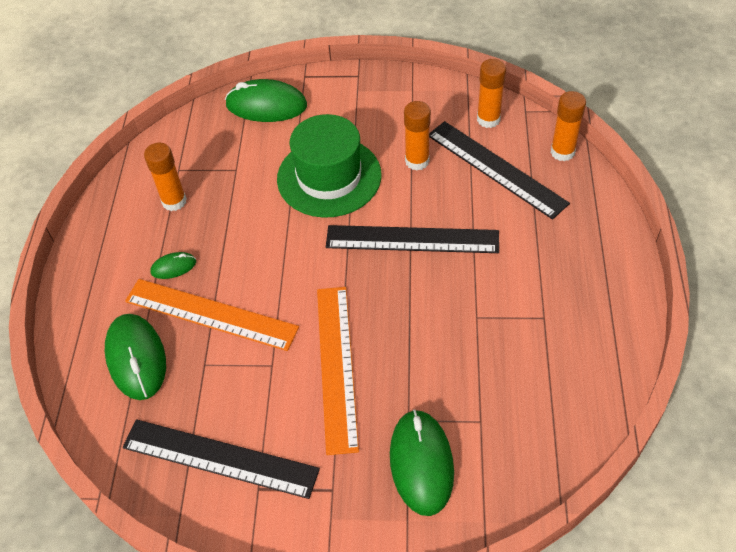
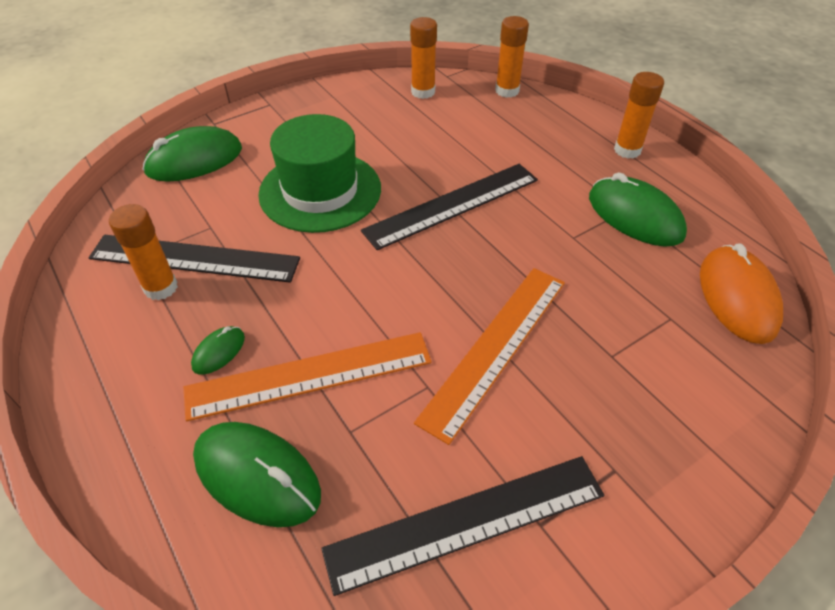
camera: 40 degrees left, 5 degrees down
(337, 366) = (496, 348): orange ruler -> orange ruler turned 75 degrees clockwise
(417, 161) = (393, 145): orange glue stick -> orange glue stick (627, 150)
(421, 463) = (666, 387): green mouse -> green mouse (634, 216)
(495, 169) = (467, 123): black ruler -> black ruler (194, 259)
(550, 438) = (737, 297): none -> orange mouse

